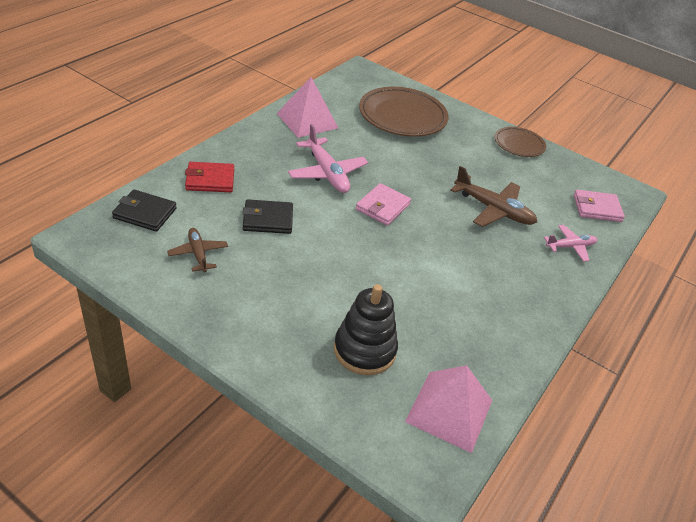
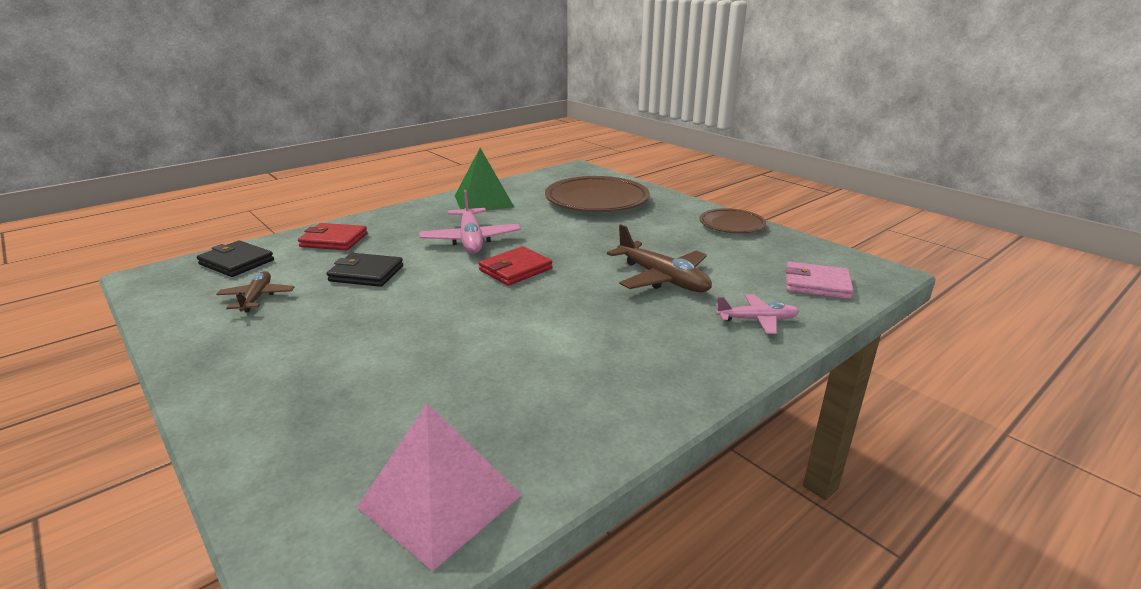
camera: 20 degrees right, 15 degrees down
(307, 120) = (484, 201): pink pyramid -> green pyramid
(364, 350) = (372, 409): black stacking toy -> none
(383, 207) = (515, 269): pink wallet -> red wallet

